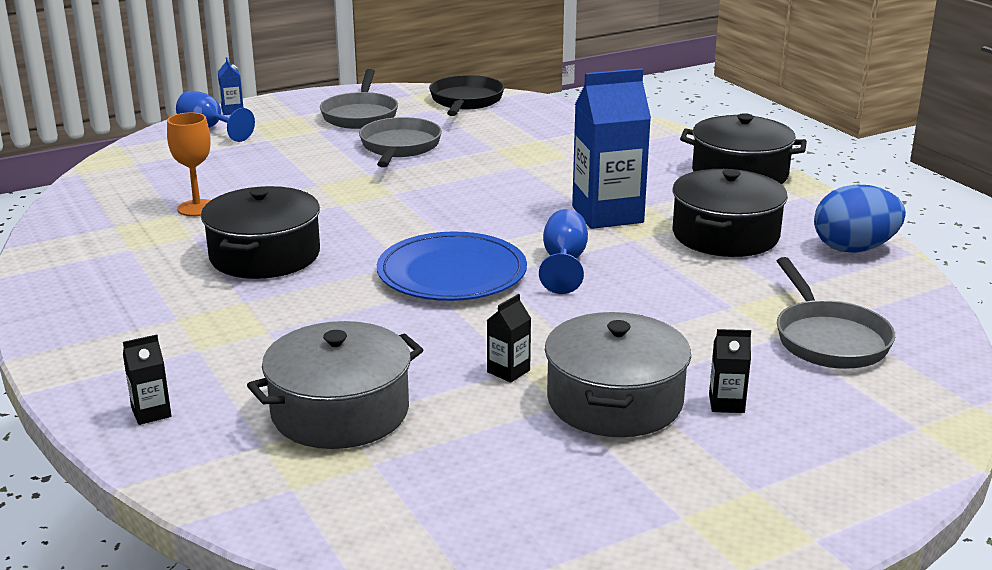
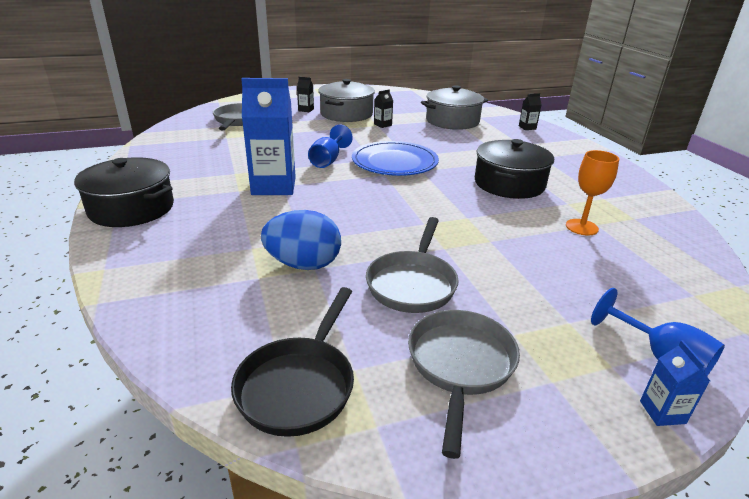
camera: 170 degrees left, 5 degrees up
(725, 235) = (216, 165): black pot -> none
(854, 249) = (156, 150): blue egg -> blue egg (303, 264)

